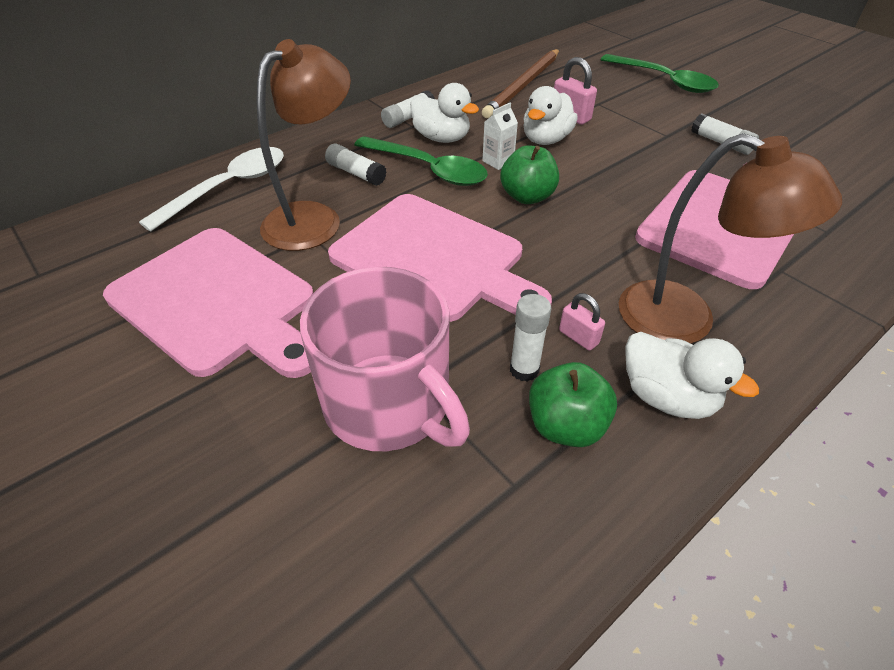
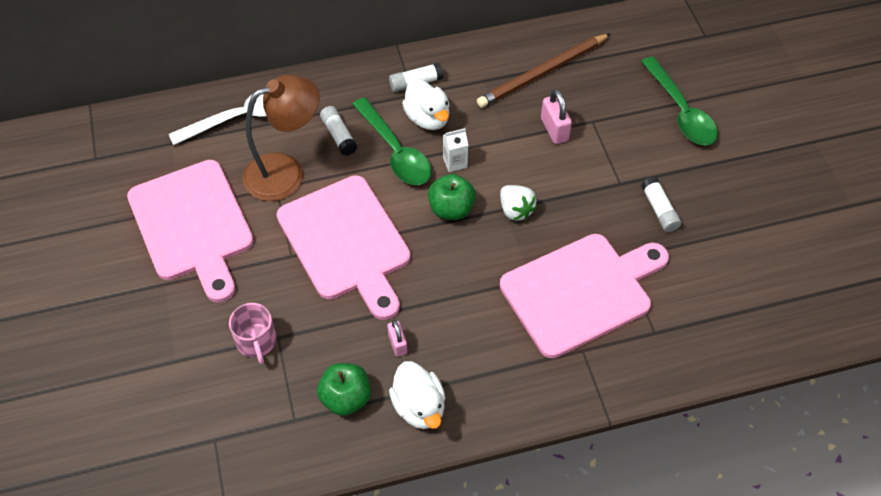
camera: 25 degrees right, 10 degrees up
(389, 403) = (256, 341): pink mug -> pink mug, size x0.51
(524, 370) = (347, 352): white glue stick -> none
(546, 139) = (511, 151): white duck -> none
(593, 179) = (515, 210): none -> white strawberry
(685, 320) = (477, 361): brown lamp -> none

